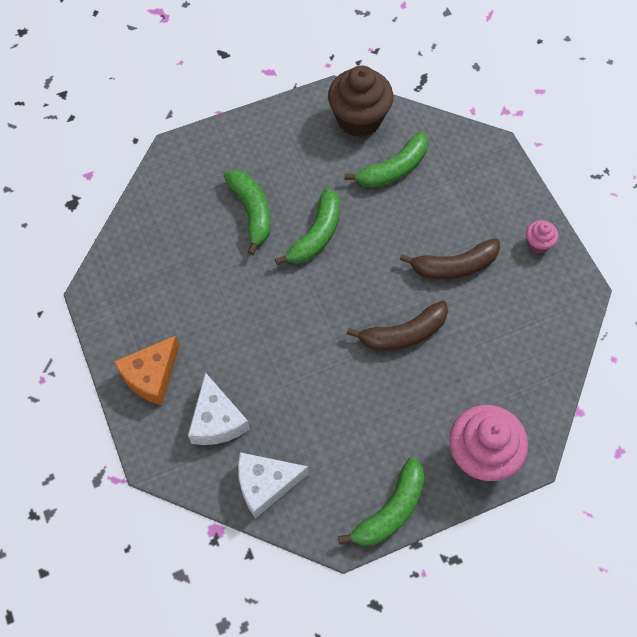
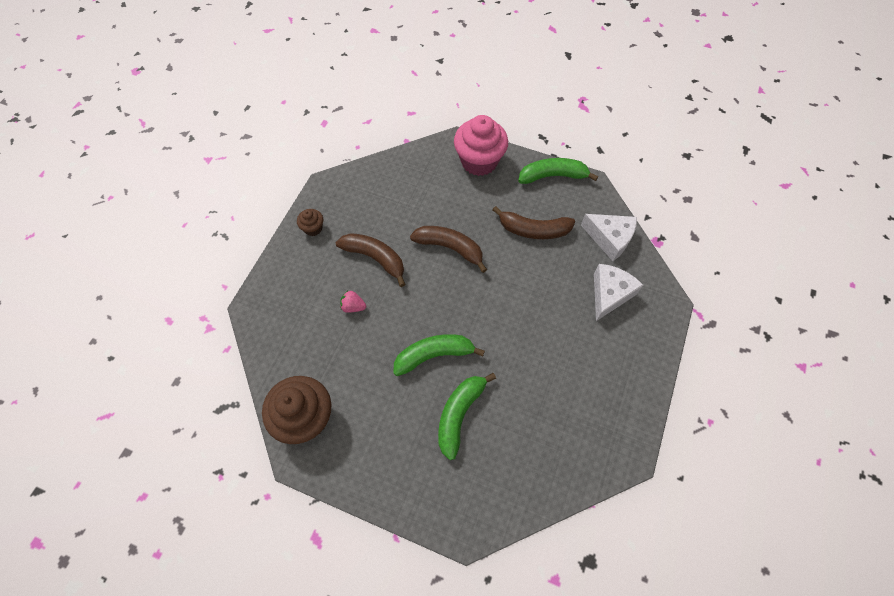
camera: 135 degrees left, 0 degrees up
(151, 376) = (631, 356): orange cheese -> none
(348, 424) = (533, 230): none -> brown banana
(393, 169) = (332, 354): green banana -> none
(421, 214) = (353, 306): none -> pink strawberry
(538, 244) = (313, 228): pink cupcake -> brown cupcake

